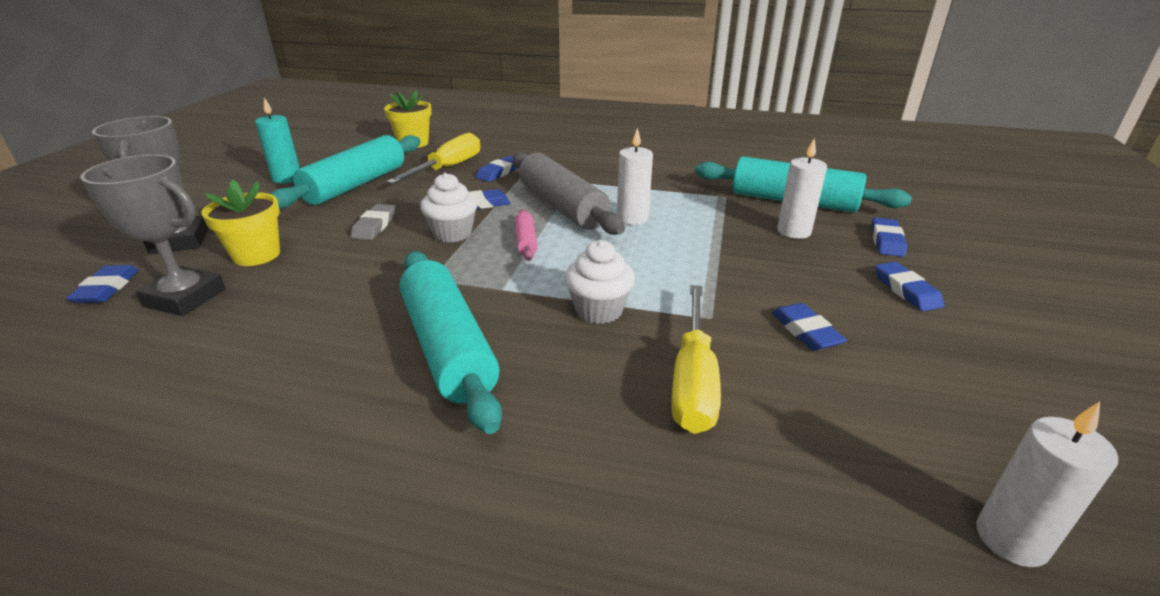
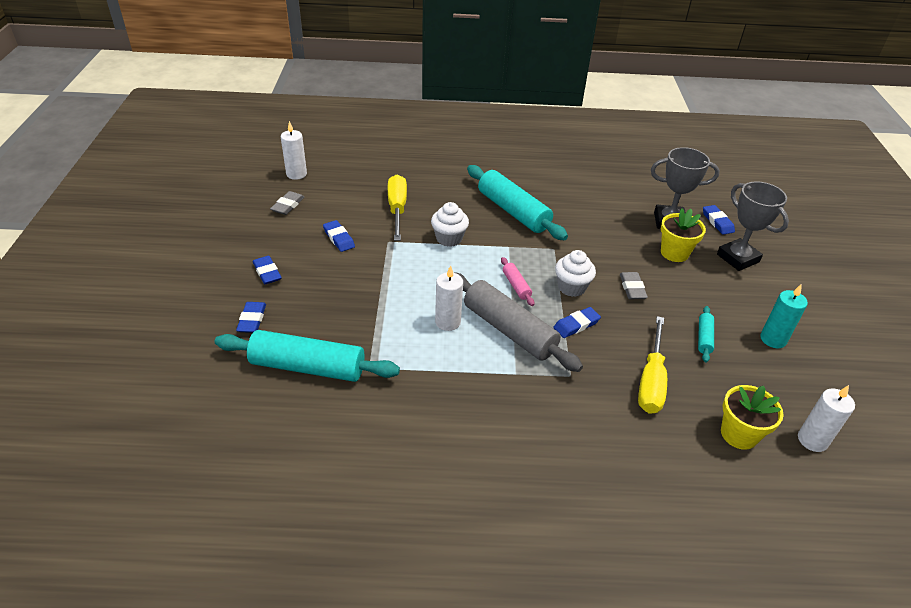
camera: 165 degrees right, 10 degrees up
(355, 185) = (704, 338): turquoise rolling pin -> turquoise rolling pin, size x0.45
(499, 172) = (596, 379): blue eraser -> none
(793, 231) = (320, 322): white candle -> white candle (812, 440)
(959, 420) = (288, 205): none -> grey eraser

